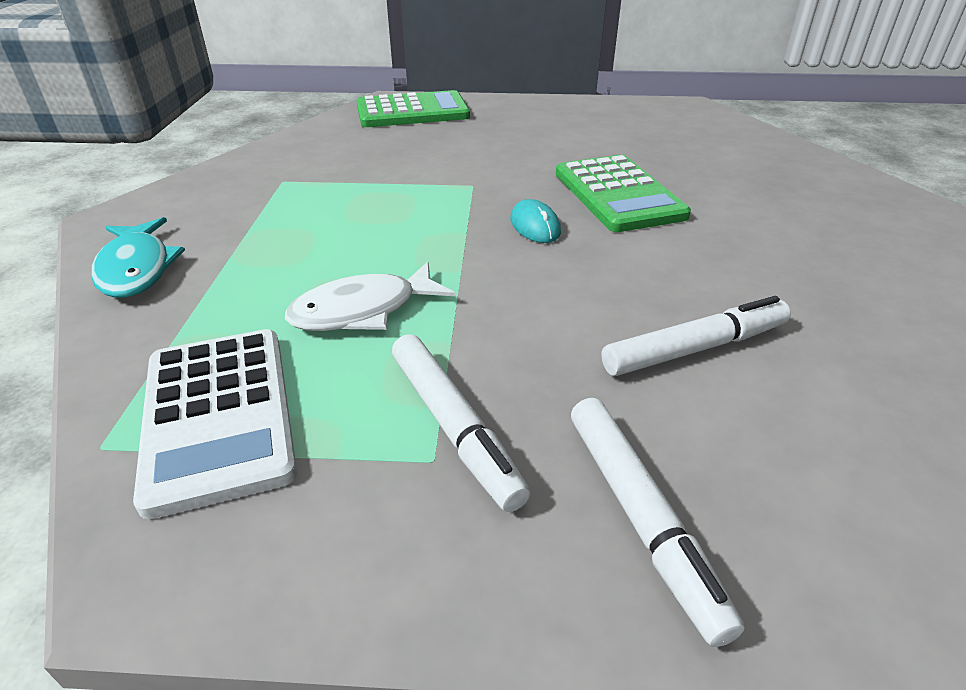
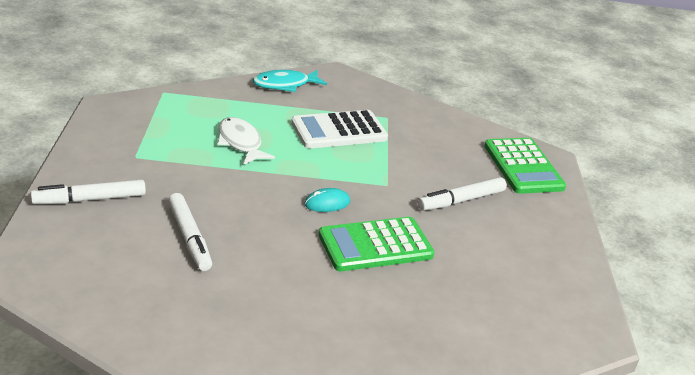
camera: 85 degrees right, 5 degrees down
(218, 416) = (173, 112): white calculator -> white calculator (339, 131)
(454, 427) = (152, 162): white marker -> white marker (461, 200)

